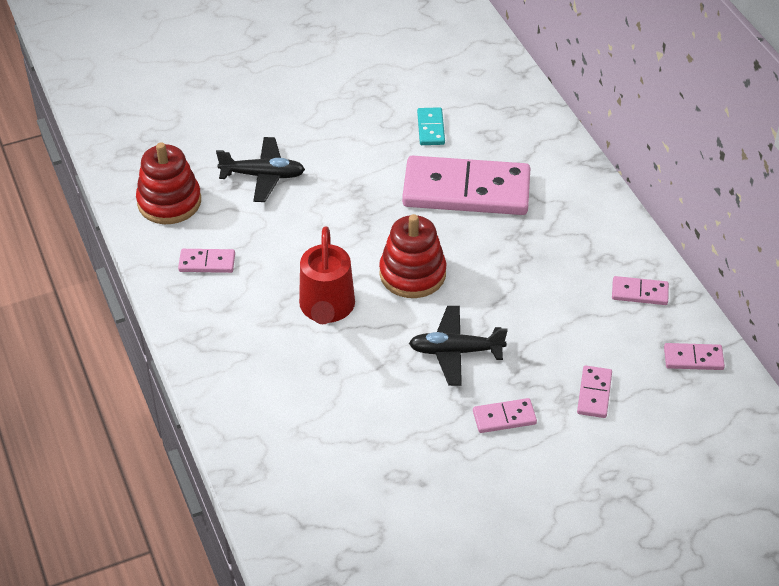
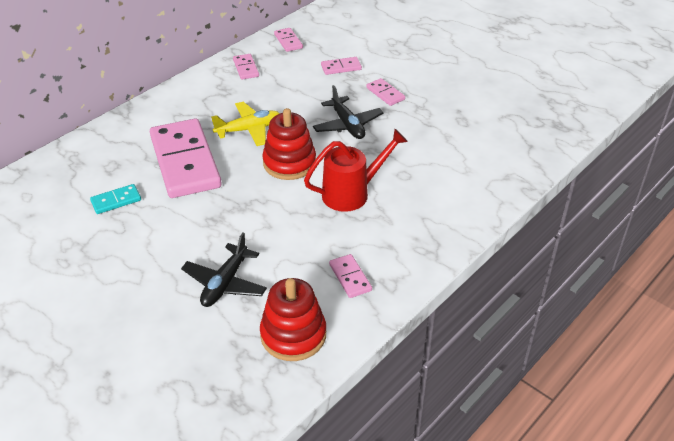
camera: 115 degrees left, 5 degrees down
(263, 176) = (225, 283): black plane -> black plane turned 135 degrees counterclockwise
(497, 257) = (249, 130): none -> yellow plane

